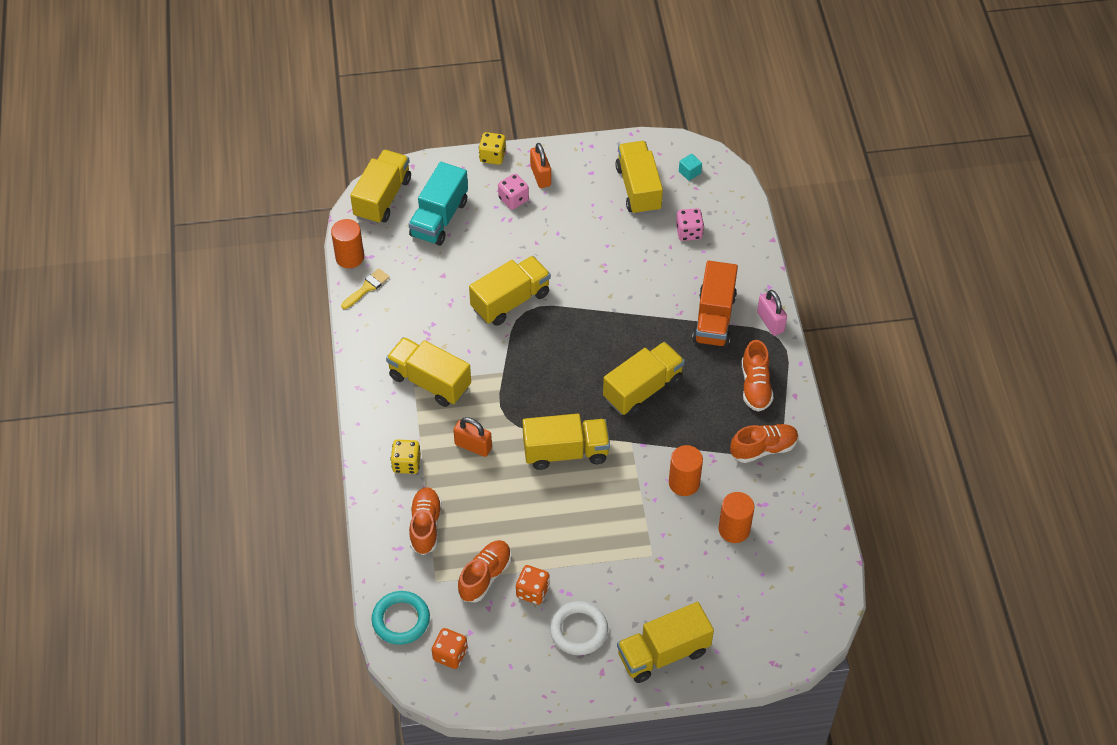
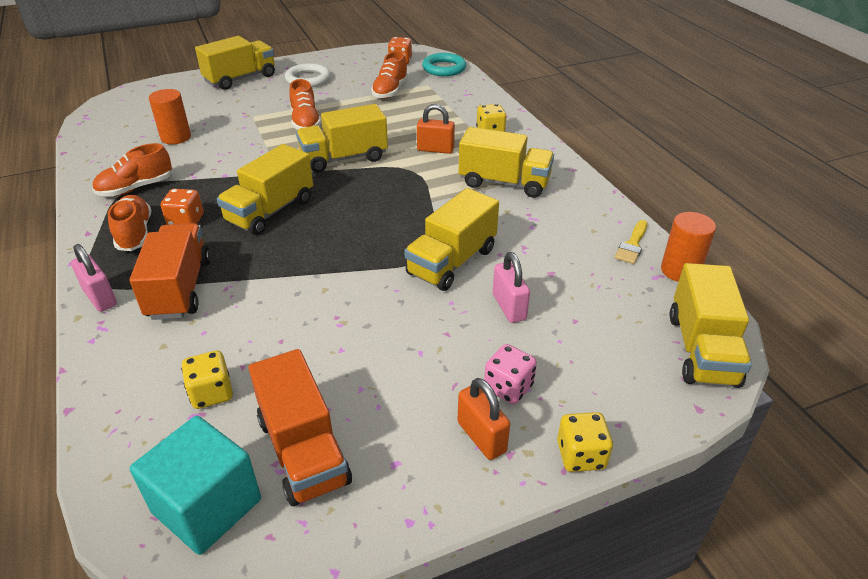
camera: 165 degrees right, 15 degrees down
(425, 526) = (452, 105): orange shoe -> orange shoe (305, 122)
(439, 218) = (601, 338): turquoise truck -> none
(487, 253) = (509, 307): none -> pink padlock
(532, 591) = (349, 89): orange dice -> orange dice (186, 221)
(638, 189) = (303, 450): yellow truck -> orange truck
(684, 483) = (223, 156): orange cylinder -> none
(689, 172) = (207, 506): turquoise cube -> turquoise cube, size x2.43
(689, 232) = (211, 393): pink dice -> yellow dice

